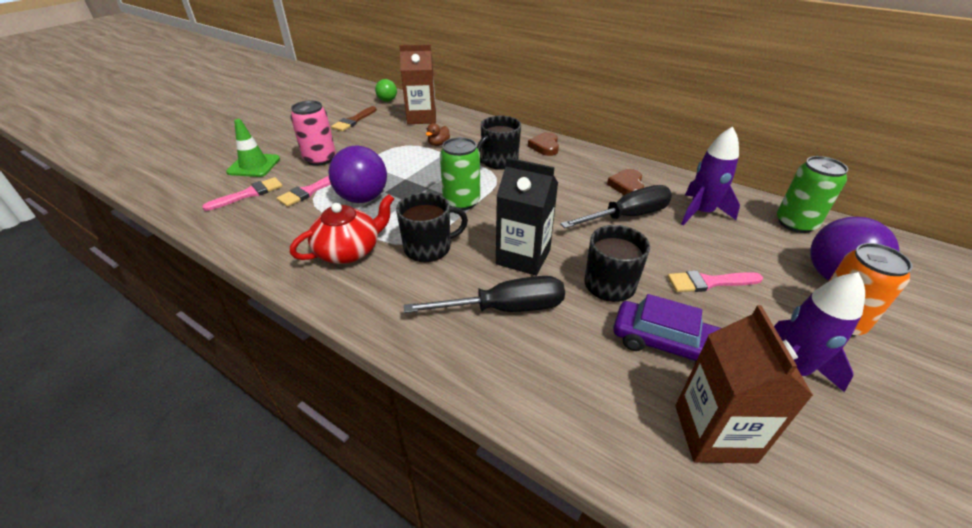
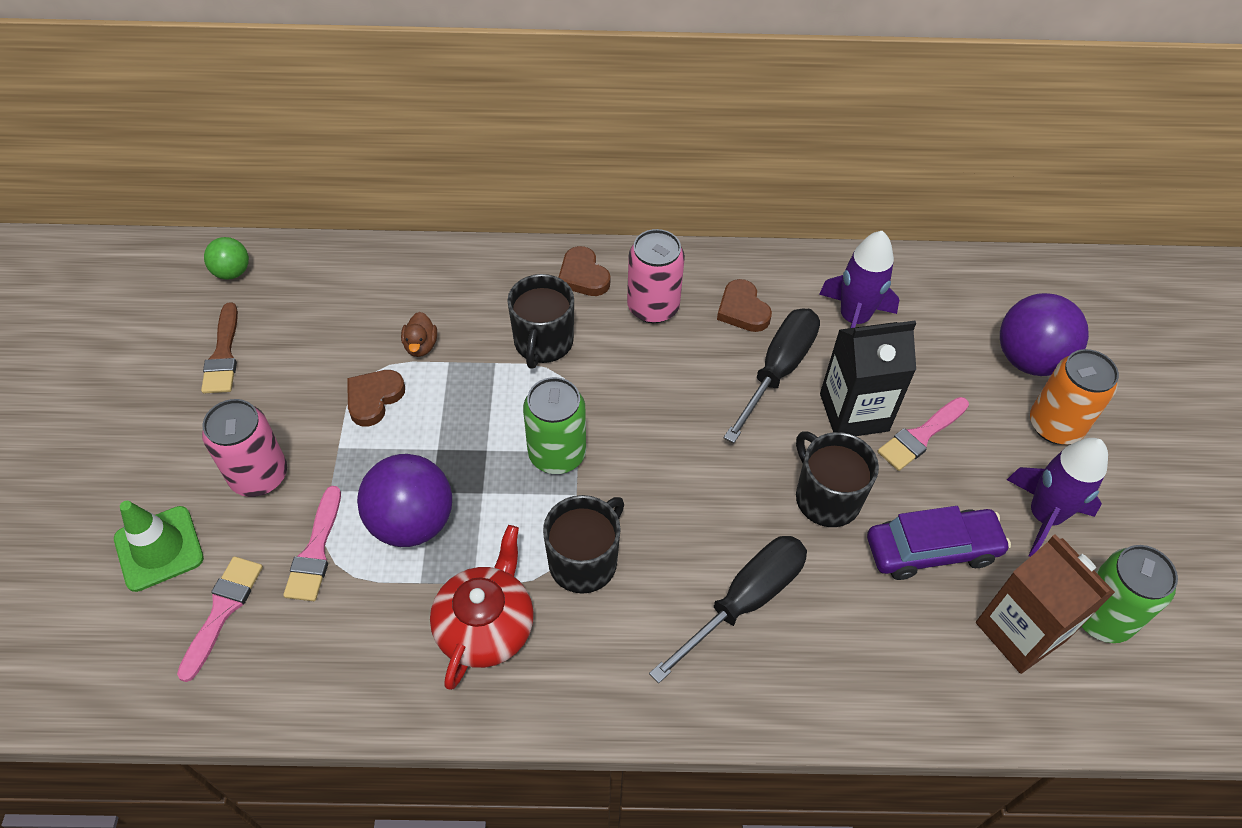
camera: 35 degrees left, 15 degrees up
(397, 153) = (374, 398): none -> brown heart
(421, 118) = (336, 292): brown carton -> none
(523, 257) = (707, 510): black carton -> black carton (854, 412)
(573, 168) = (653, 307): none -> pink can
(795, 223) = (957, 287): green can -> green can (1101, 617)

